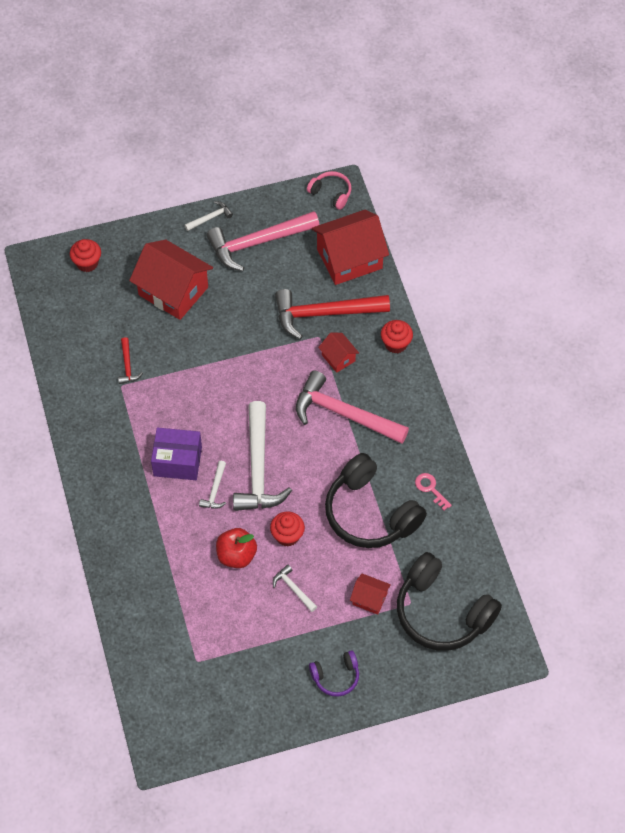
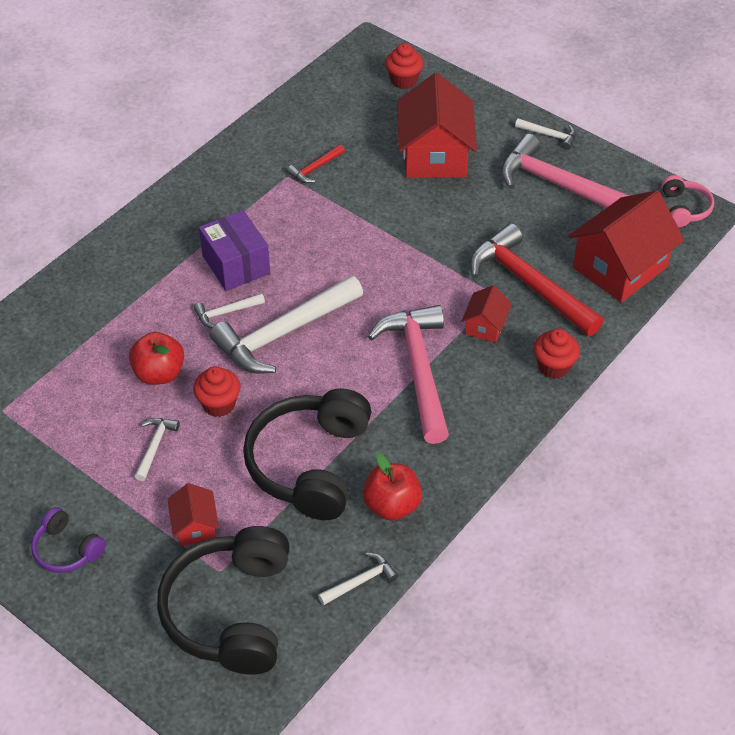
camera: 55 degrees right, 10 degrees down
(349, 259) = (620, 267): red house -> red house turned 75 degrees counterclockwise
(430, 489) = (391, 505): pink key -> red apple
(469, 536) = (360, 581): none -> white hammer

